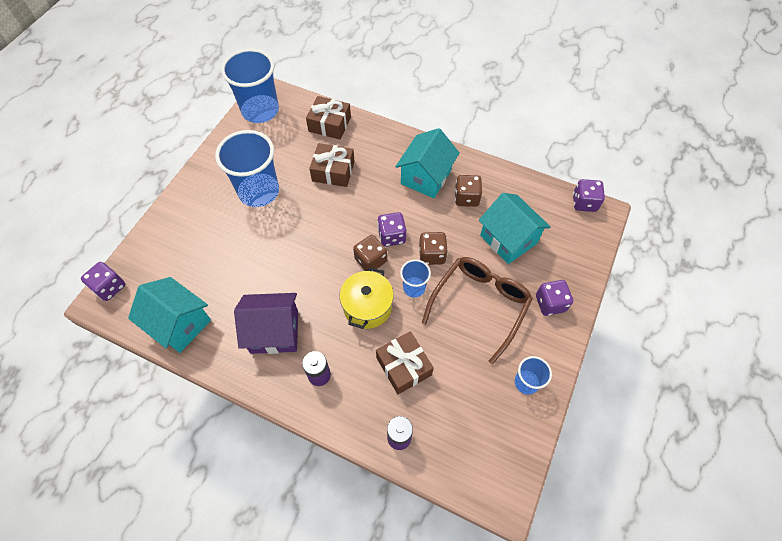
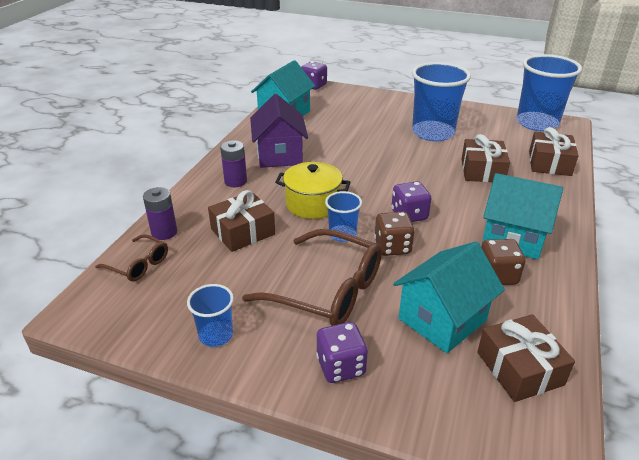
camera: 85 degrees right, 25 degrees down
(370, 260) = (371, 202): brown dice -> none
(445, 455) = (138, 264): none -> brown glasses
(546, 210) = (519, 368): none -> brown gift
(584, 203) = (562, 427): purple dice -> none

